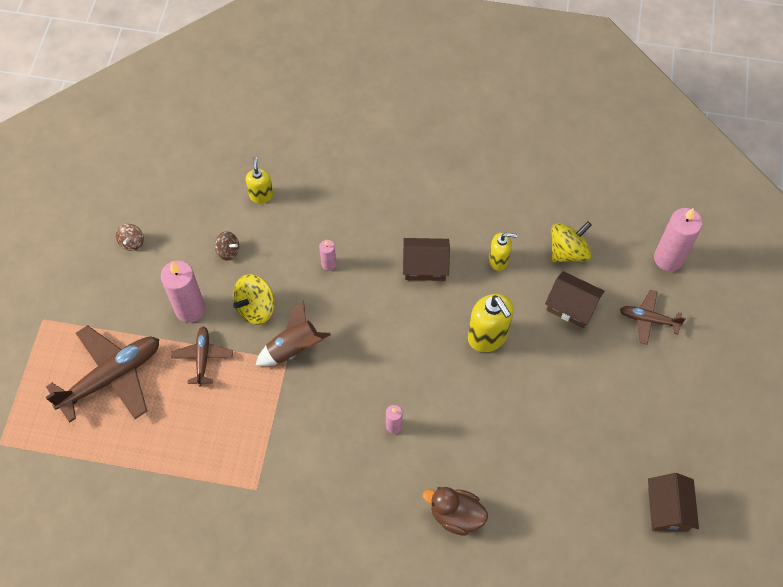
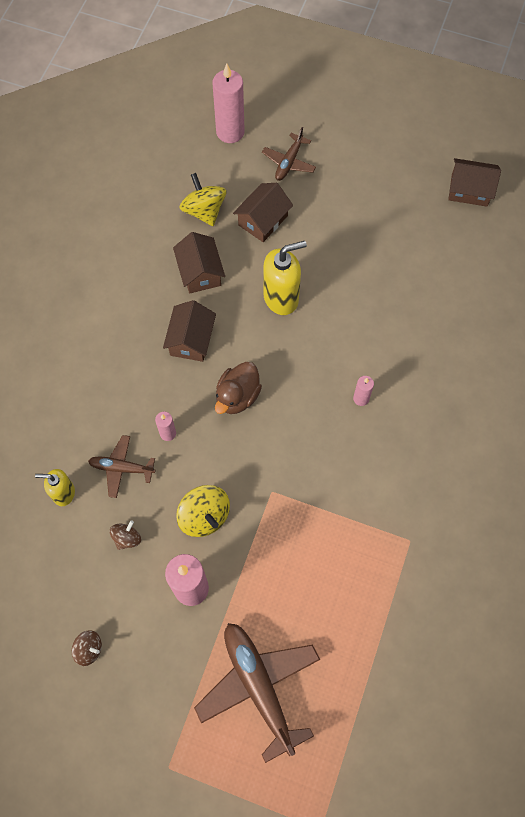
camera: 80 degrees left, 5 degrees up
(203, 357) = (253, 580): brown plane -> brown plane (121, 468)
(293, 348) = (259, 482): brown rocket -> none
(456, 515) = (457, 359): brown duck -> brown duck (237, 396)
(498, 260) = (200, 272): yellow soap dispenser -> brown house

